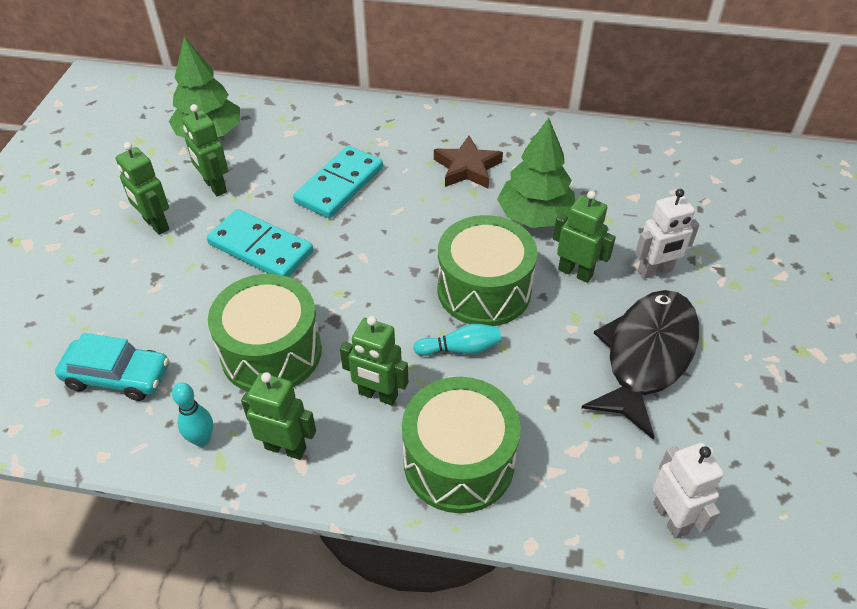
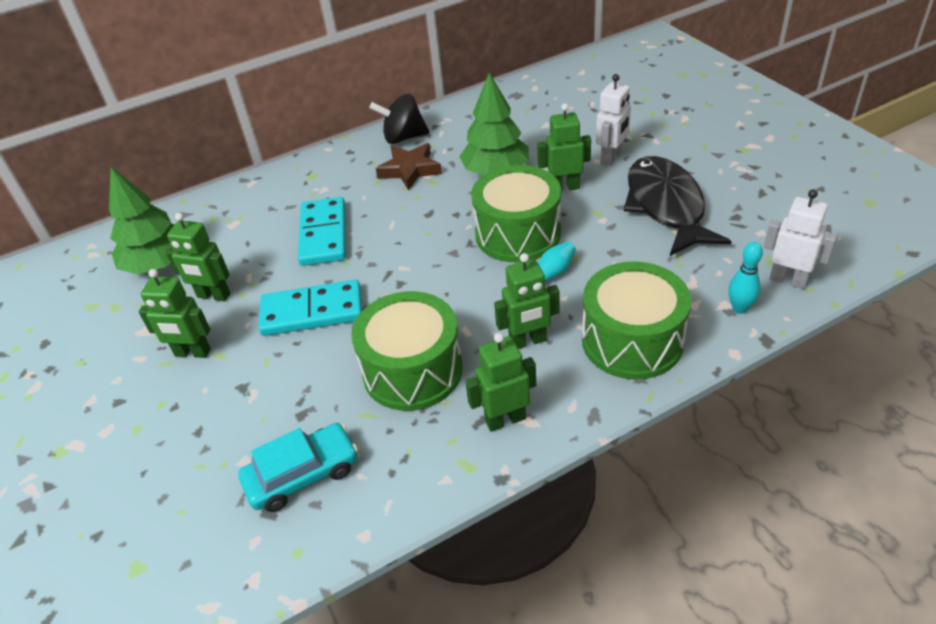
camera: 35 degrees left, 5 degrees down
(202, 439) = (433, 462): turquoise bowling pin -> turquoise bowling pin (739, 308)
(496, 132) = (403, 138): none -> black spinning top

